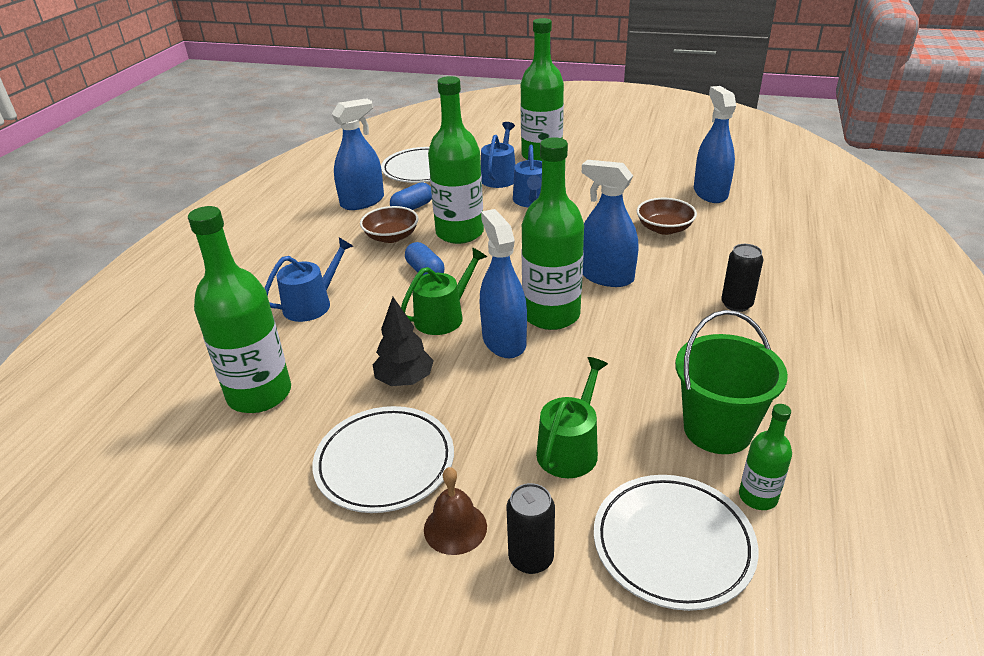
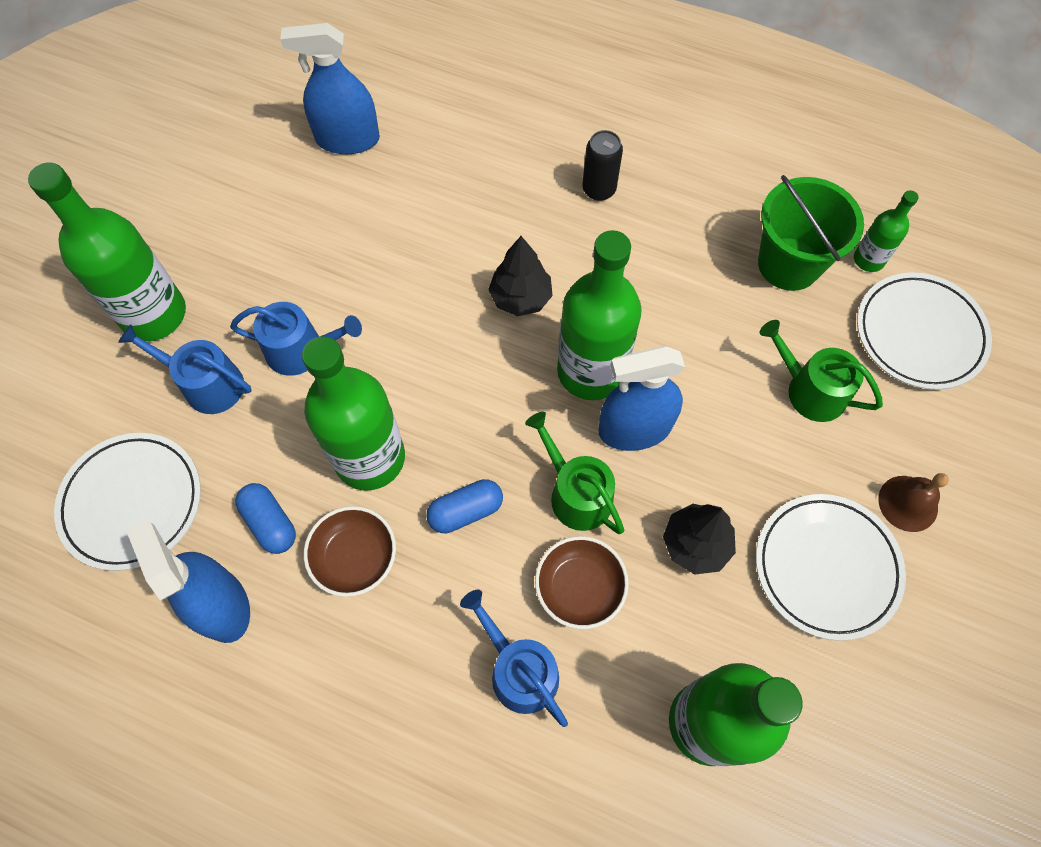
camera: 85 degrees left, 30 degrees up
(531, 558) = (938, 443): black can -> none
(606, 276) = (520, 298): blue spray bottle -> black tree
(664, 228) = (424, 212): brown bowl -> brown bowl (579, 588)

